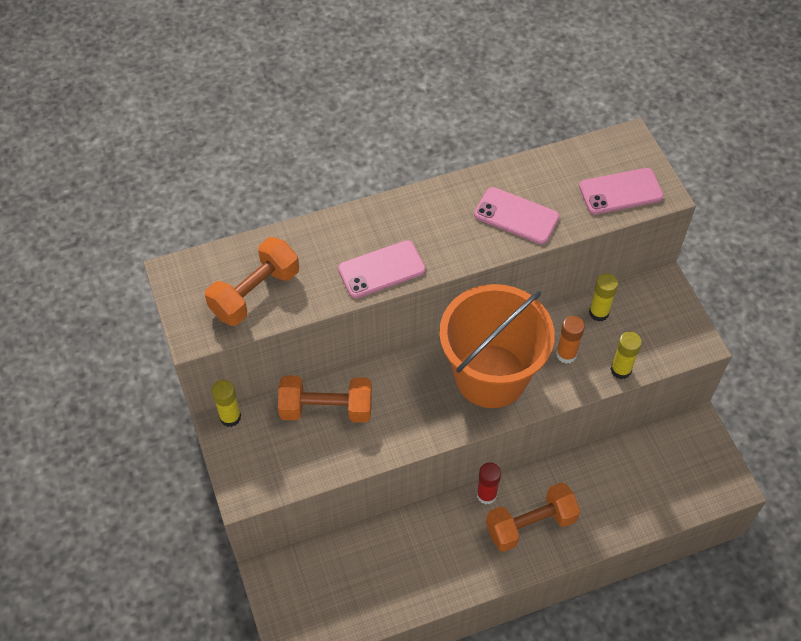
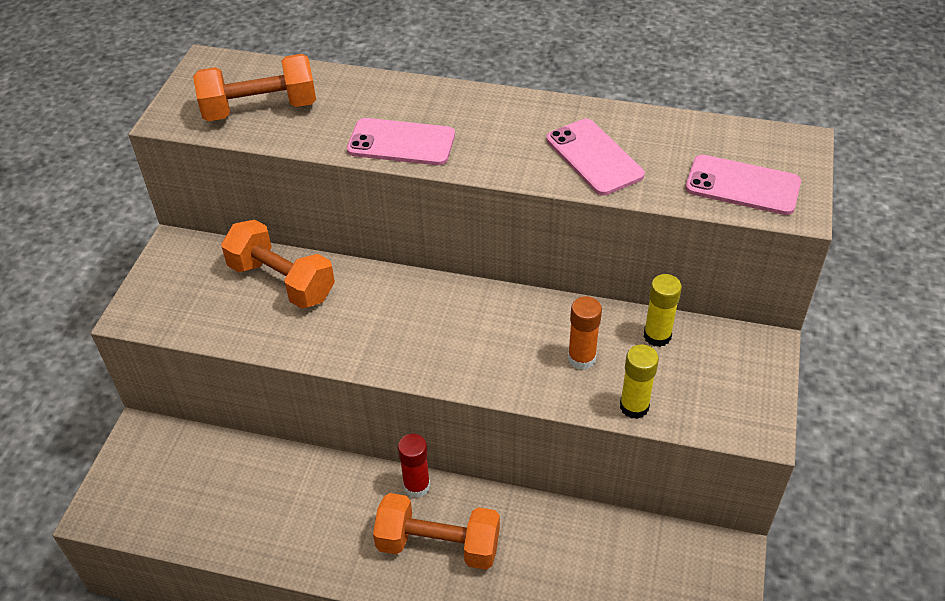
camera: 35 degrees right, 10 degrees down
(230, 417) = (189, 243): yellow glue stick -> none
(491, 376) = (477, 336): orange bucket -> none

